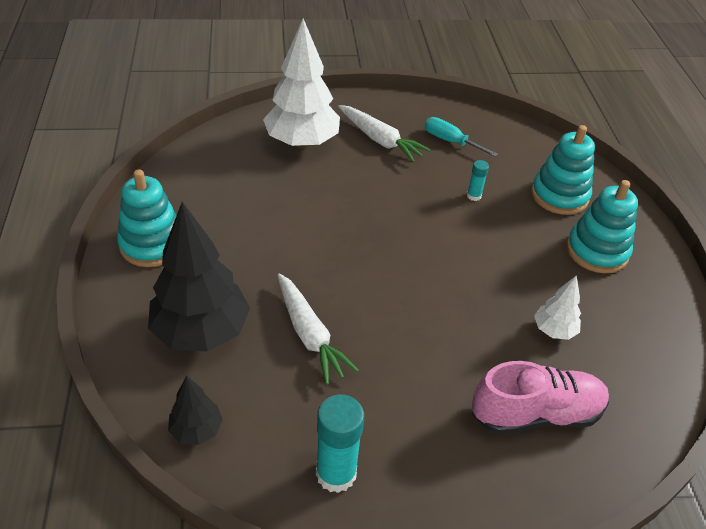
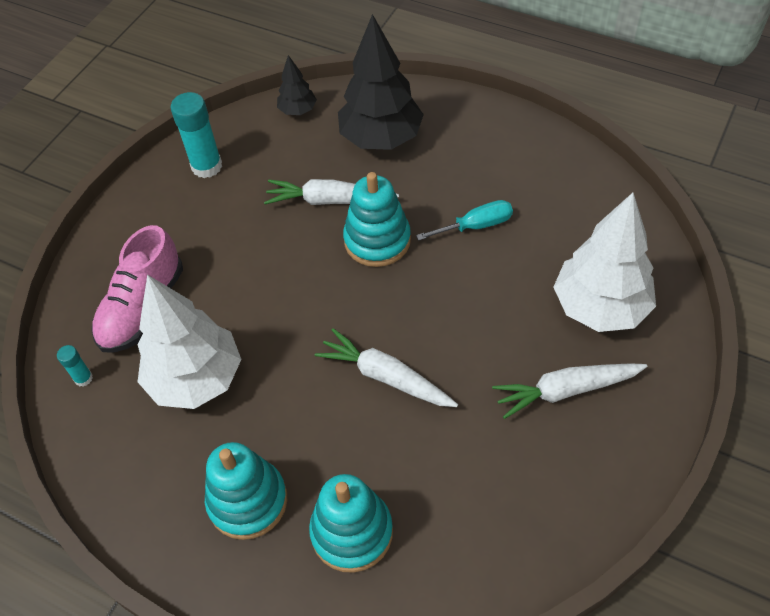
camera: 130 degrees right, 10 degrees up
(152, 244) = (501, 138): turquoise stacking toy -> turquoise stacking toy (377, 240)
(447, 222) = (386, 377): none -> white carrot
(450, 141) = (523, 472): turquoise screwdriver -> turquoise screwdriver (476, 226)
(474, 196) = (409, 431): turquoise glue stick -> turquoise glue stick (83, 378)
(553, 330) = (196, 379): white tree -> white tree, size x2.05

